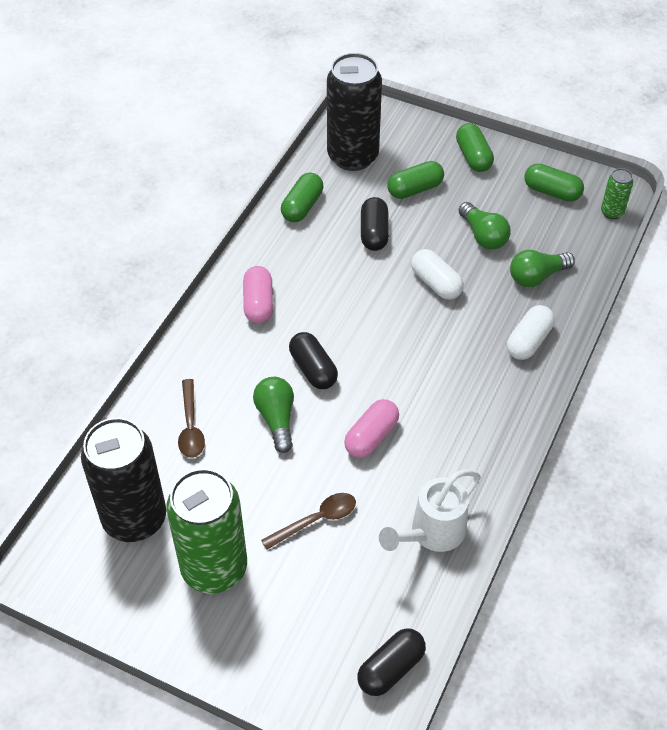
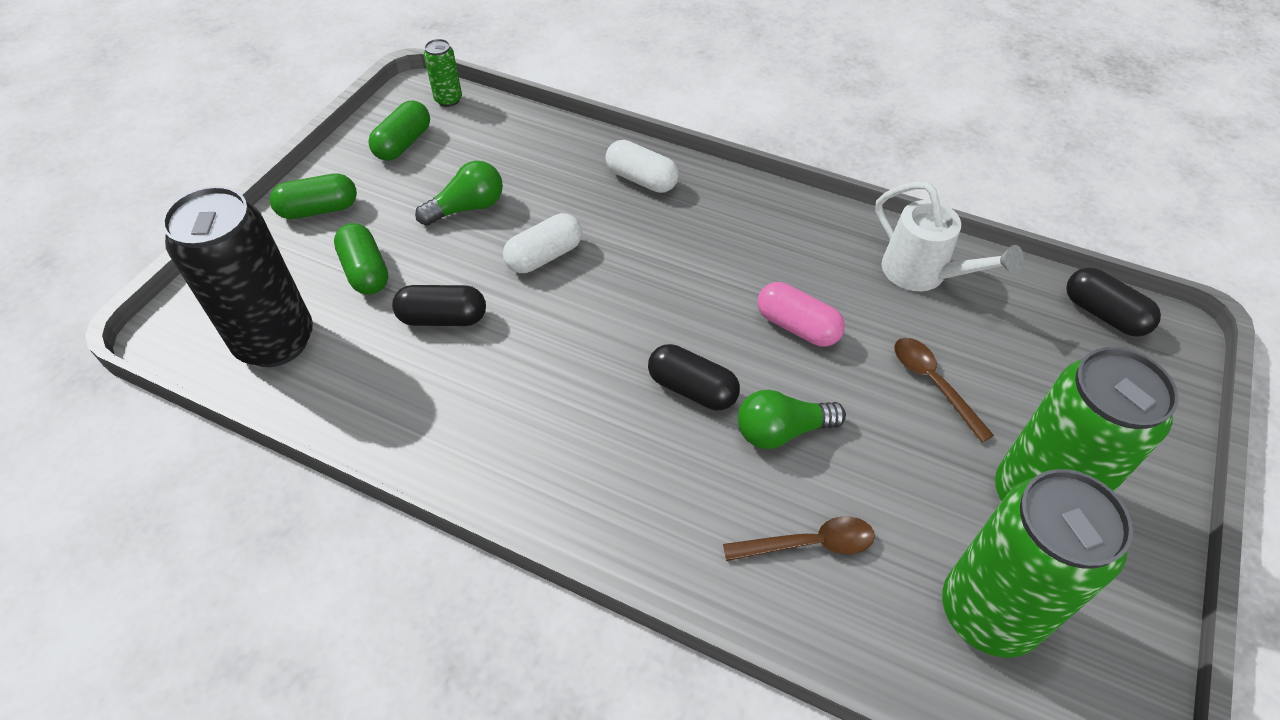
camera: 90 degrees left, 0 degrees up
(134, 519) = (988, 612): black can -> green can
(258, 303) = (567, 461): pink capsule -> none
(302, 206) = (370, 406): green capsule -> none
(313, 369) = (692, 389): black capsule -> black capsule turned 60 degrees clockwise
(537, 276) = (542, 166): green light bulb -> none

